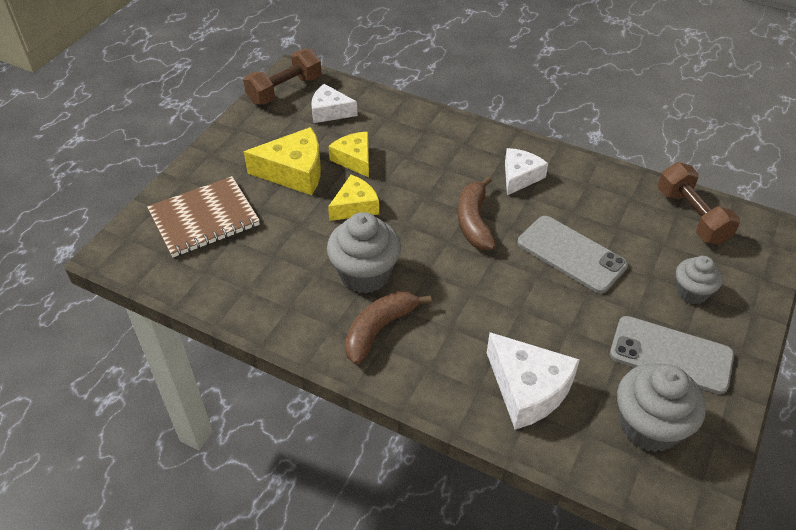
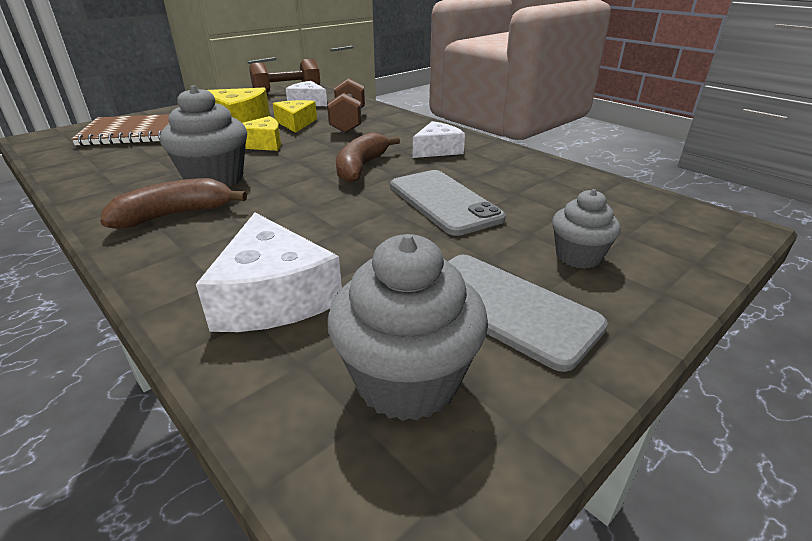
camera: 20 degrees right, 15 degrees down
(691, 216) = (617, 200): brown dumbbell -> brown dumbbell (348, 121)

